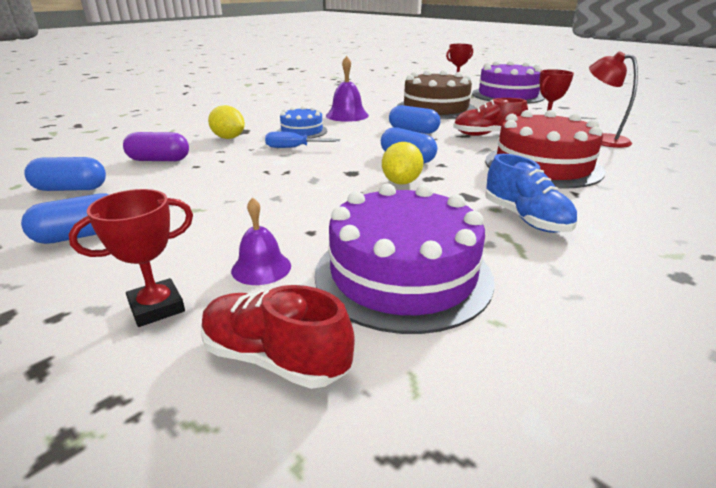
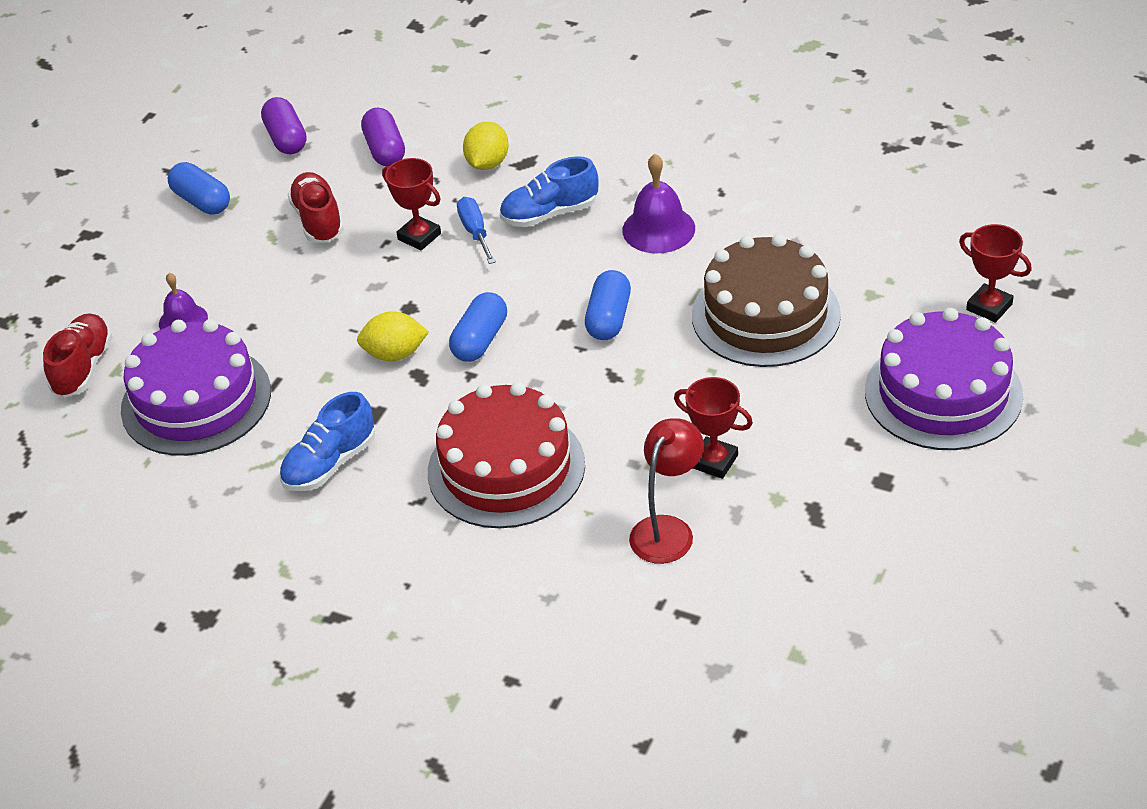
camera: 75 degrees right, 15 degrees up
(71, 189) = (286, 139): blue capsule -> purple capsule
(157, 307) = (119, 293): red trophy -> red trophy (419, 236)
(302, 131) = (549, 214): blue cake -> blue shoe
(487, 135) = (627, 399): red shoe -> red shoe (318, 220)

